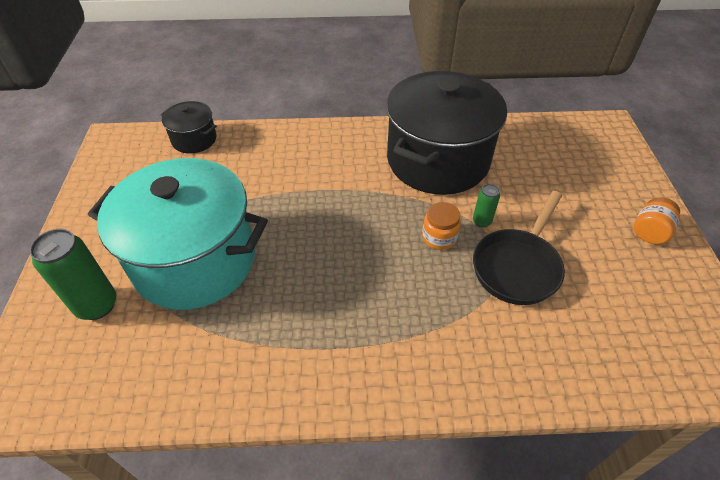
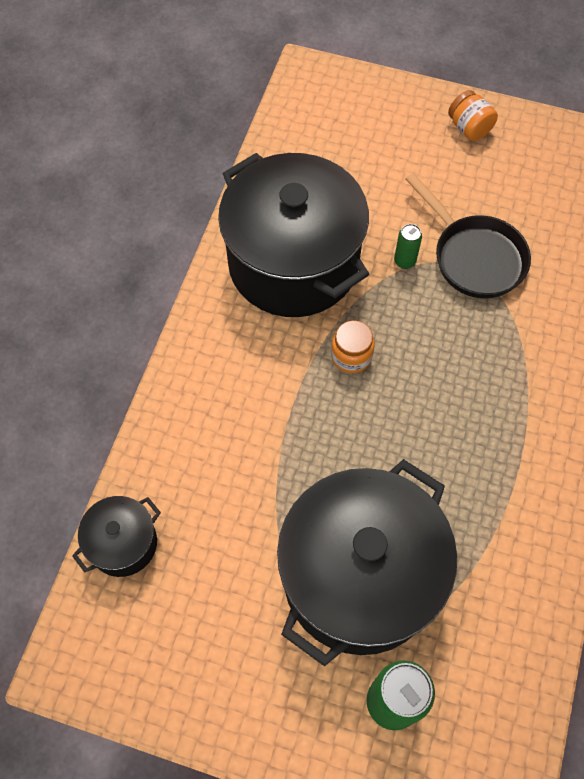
camera: 70 degrees left, 15 degrees up
(195, 260) = (359, 577): turquoise pot -> black pot
(439, 237) = (413, 310): orange jar -> orange jar (351, 356)

